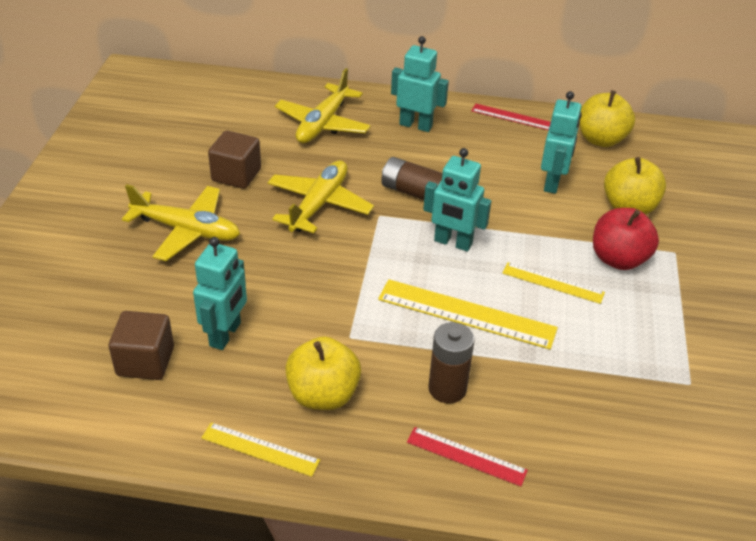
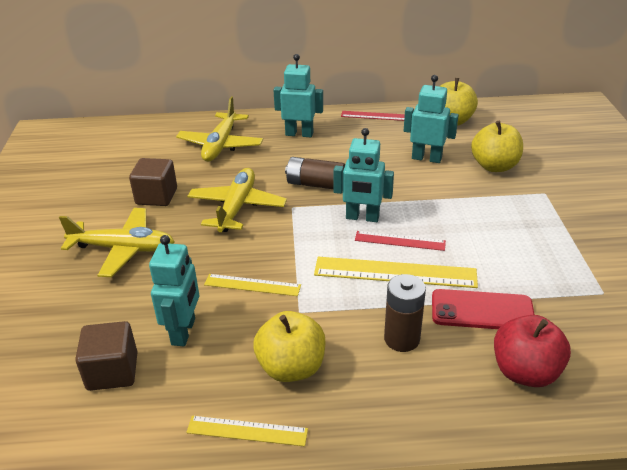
camera: 10 degrees left, 5 degrees down
(466, 456) = (441, 395): red ruler -> red ruler (400, 241)
(545, 376) = (482, 311): none -> red phone
(552, 183) = (426, 158): turquoise robot -> turquoise robot turned 75 degrees counterclockwise
(553, 283) = (457, 234): yellow ruler -> yellow ruler (252, 285)
(618, 259) = (503, 206): red apple -> red apple (525, 372)

